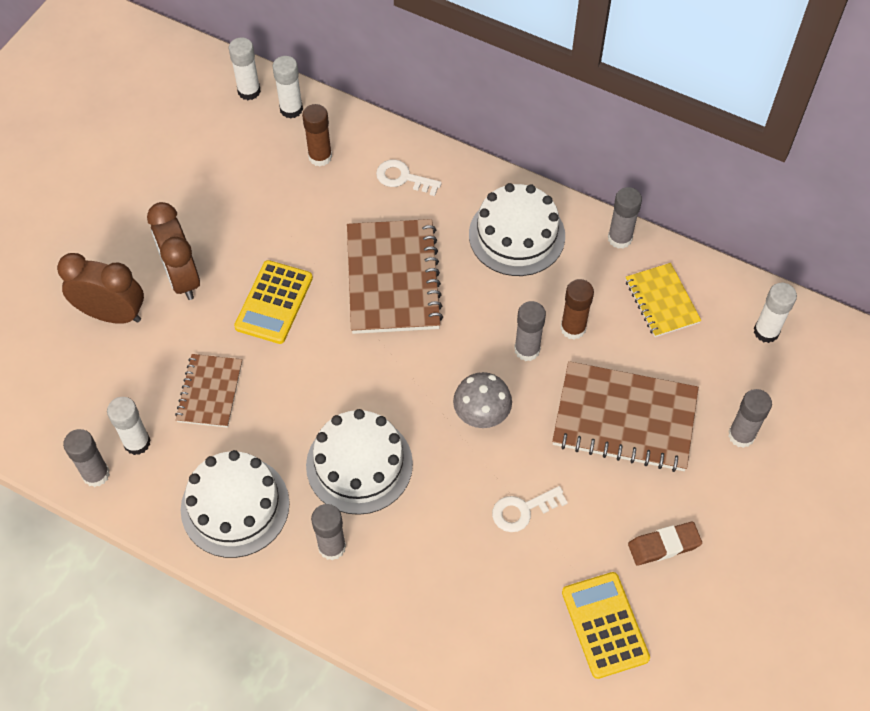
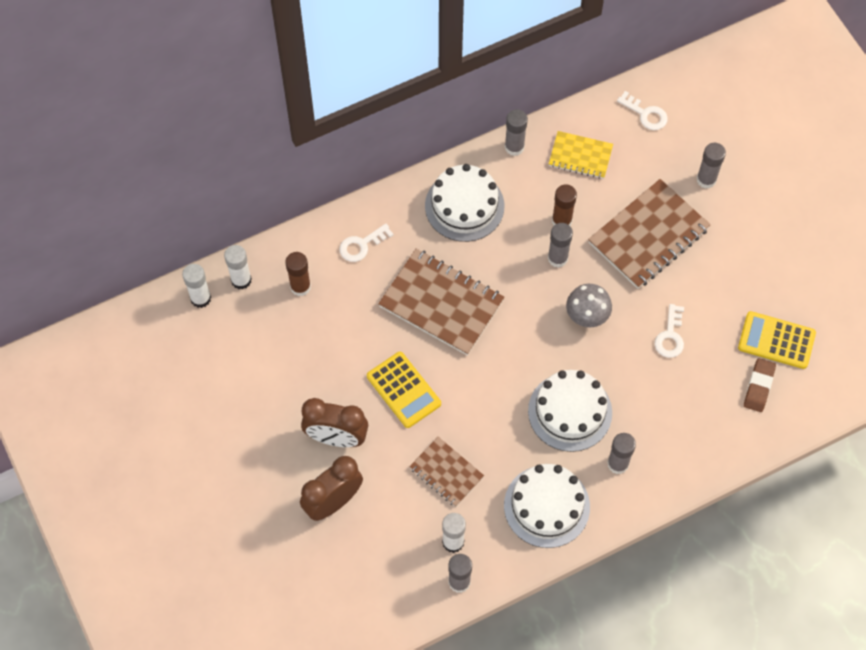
camera: 55 degrees left, 5 degrees up
(664, 545) = (748, 273): brown eraser -> brown eraser (758, 386)
(766, 331) = (645, 114): white glue stick -> white key

